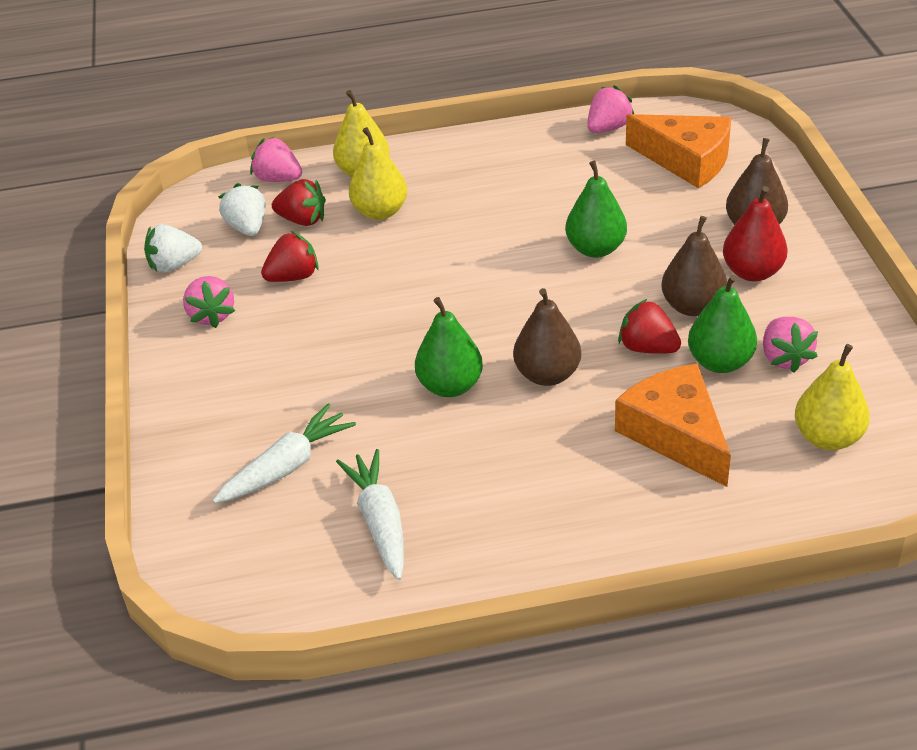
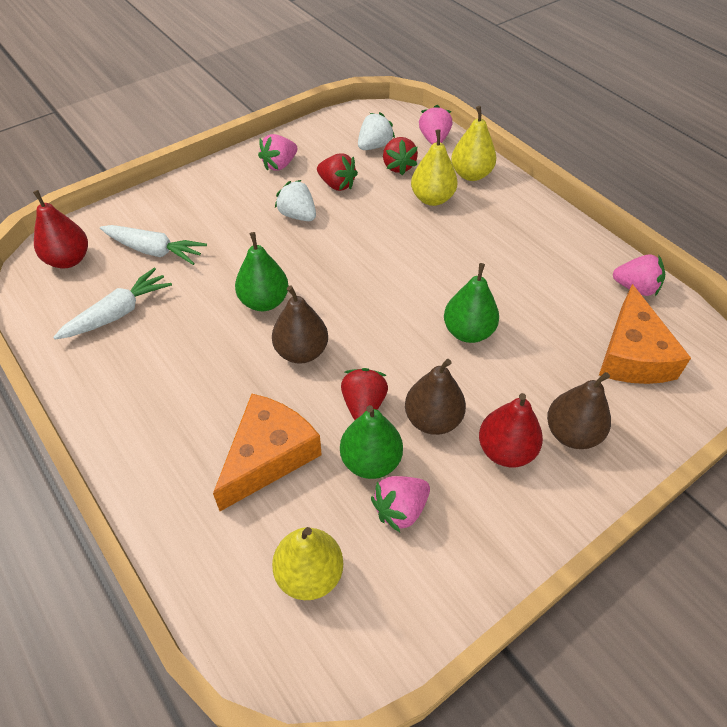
camera: 60 degrees right, 10 degrees up
(174, 265) = (318, 131): white strawberry -> white strawberry (297, 215)
(238, 558) = (68, 260): none -> red pear

